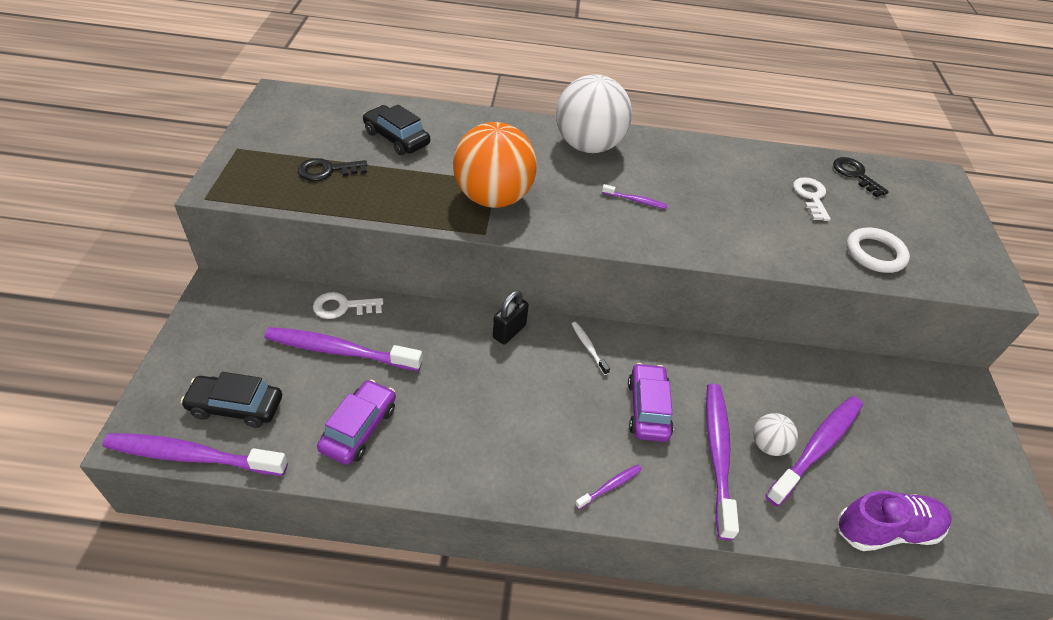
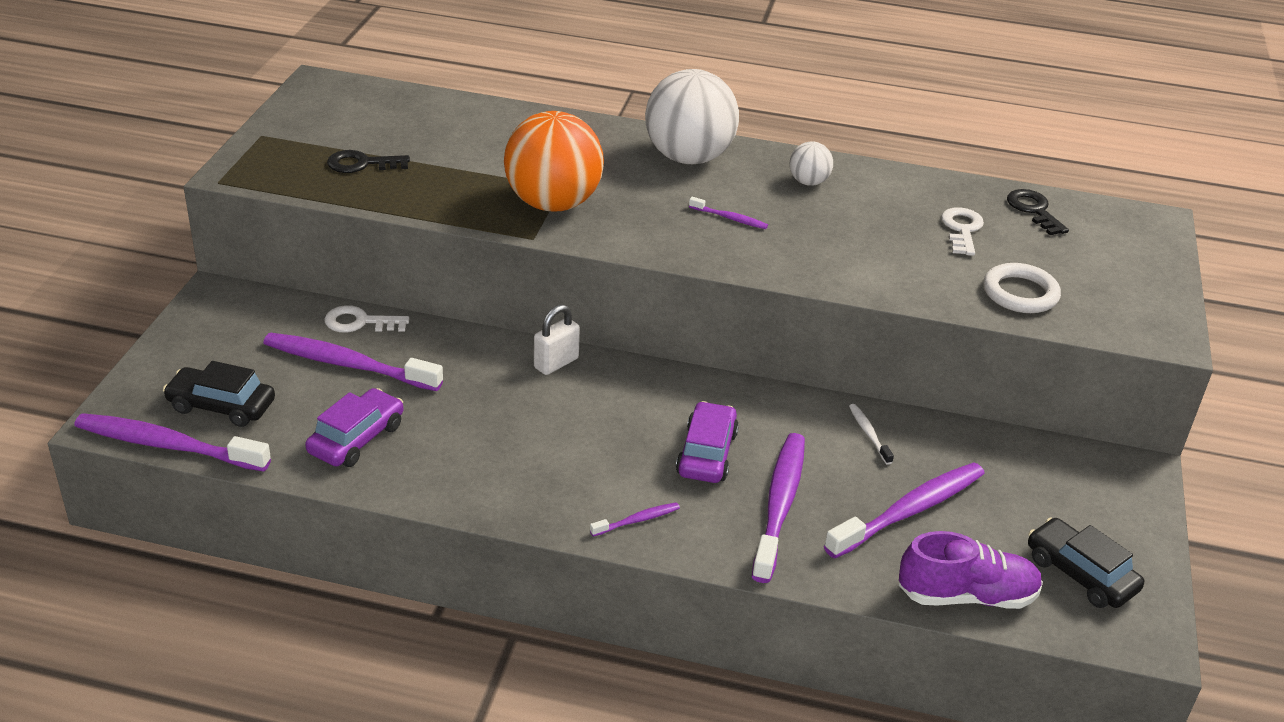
camera: 10 degrees right, 10 degrees down
(396, 138) = (451, 136): black car -> black car (1080, 574)
(509, 331) = (556, 363): black padlock -> white padlock
(588, 347) = (650, 387): white toothbrush -> white toothbrush (869, 434)
(768, 445) = (847, 502): white ball -> white ball (808, 182)

